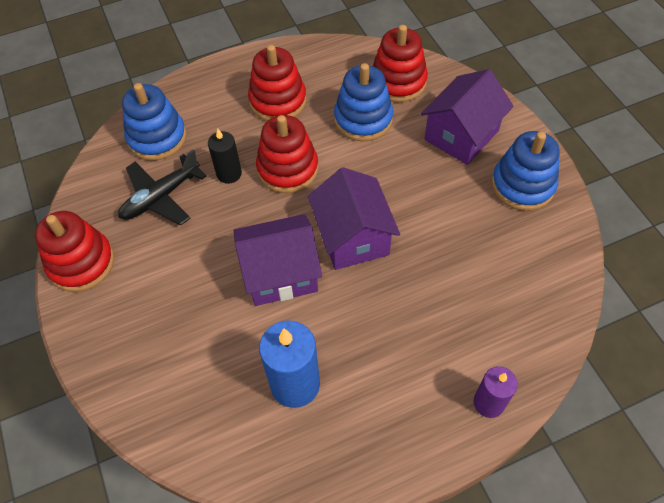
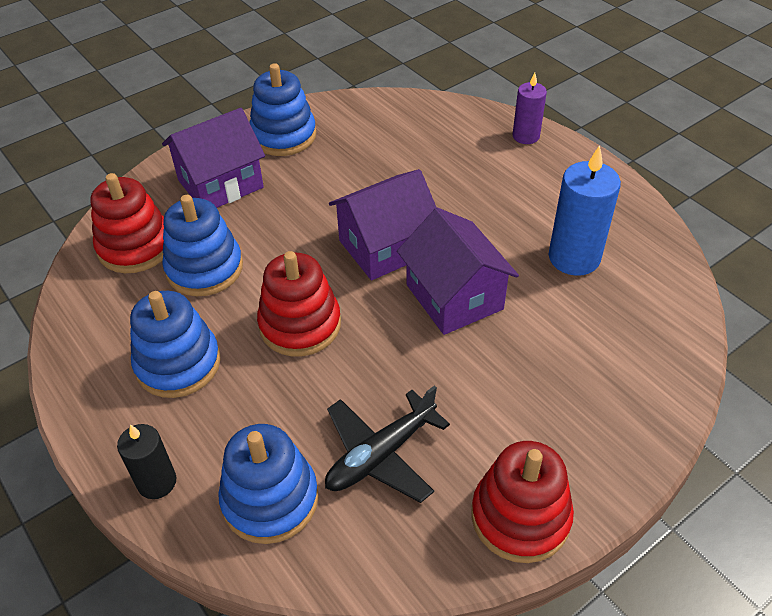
camera: 105 degrees left, 10 degrees down
(161, 197) = (381, 455): black plane -> black plane turned 105 degrees clockwise
(229, 174) = (321, 385): black candle -> black candle (157, 482)
(278, 101) = (178, 363): red stacking toy -> blue stacking toy
(461, 135) = (220, 184): purple house -> purple house turned 60 degrees counterclockwise

